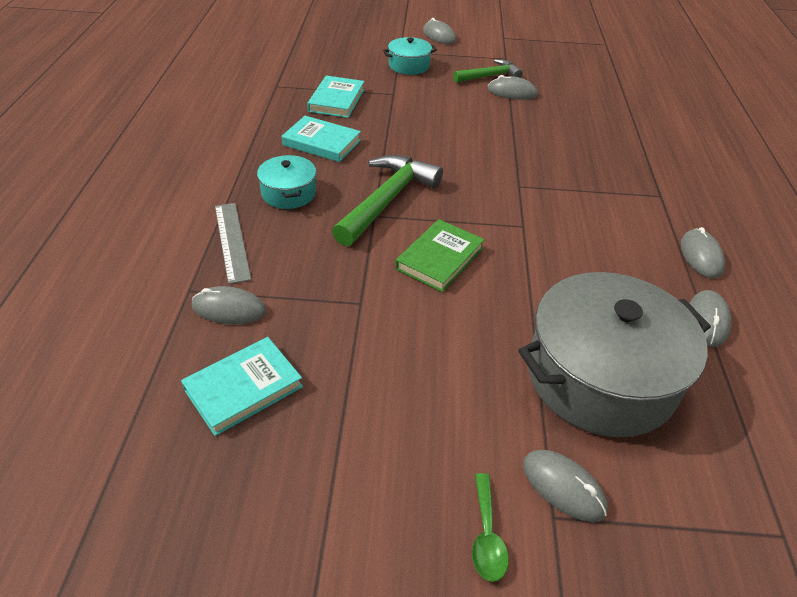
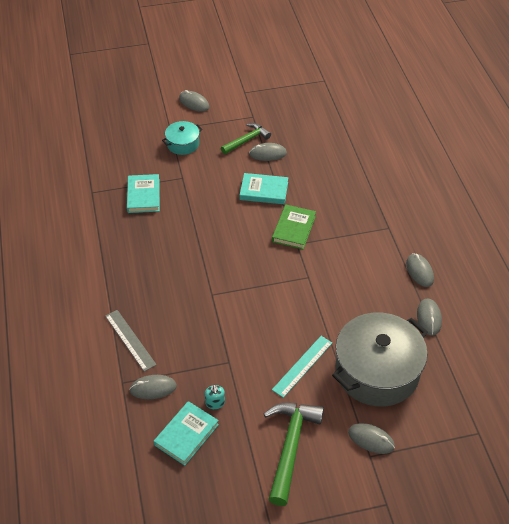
camera: 15 degrees left, 5 degrees up
(288, 193) = (148, 291): turquoise pot -> none
(312, 353) = (215, 403): none -> turquoise soap dispenser
(321, 143) = (150, 240): turquoise book -> turquoise book (264, 191)
(387, 200) = (215, 280): green hammer -> green hammer (290, 447)
(439, 258) = (264, 317): green book -> green book (294, 229)
(475, 337) = (302, 366): none -> turquoise ruler
(486, 535) = (340, 474): green spoon -> none

